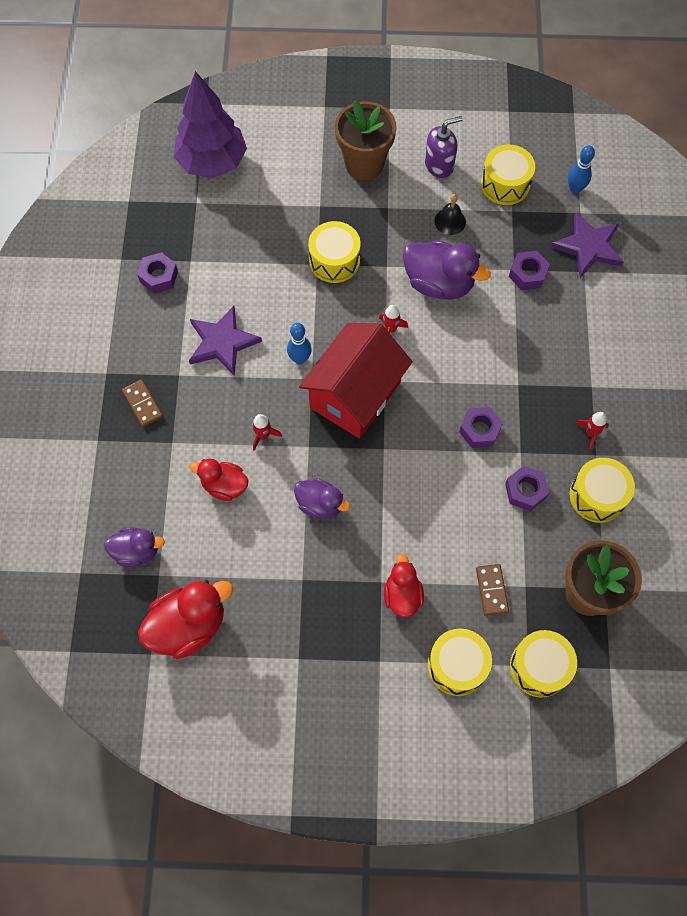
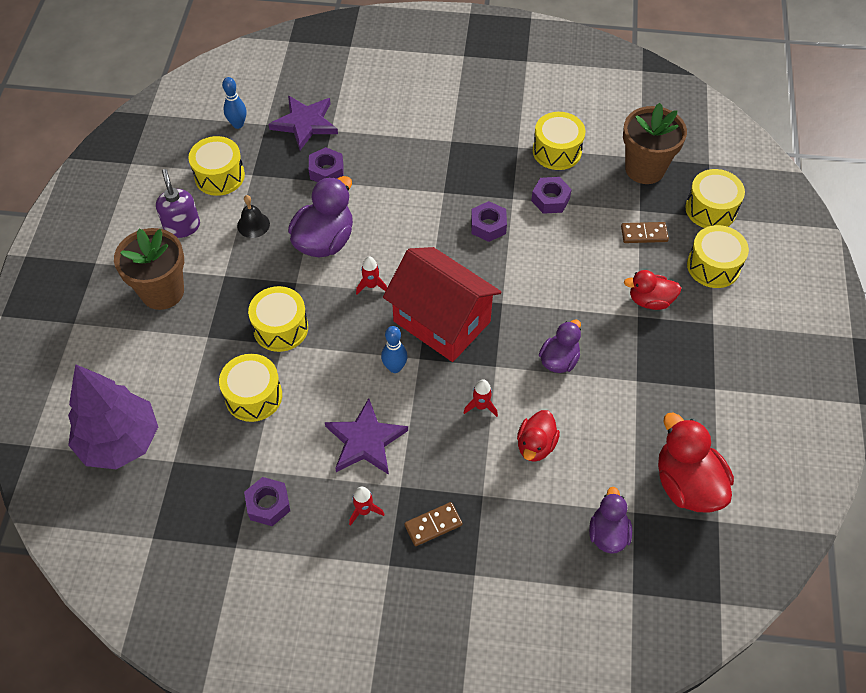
camera: 85 degrees left, 10 degrees down
(261, 250) = (253, 396): none -> yellow drum
(590, 433) = (497, 147): red rocket -> red rocket (364, 511)

